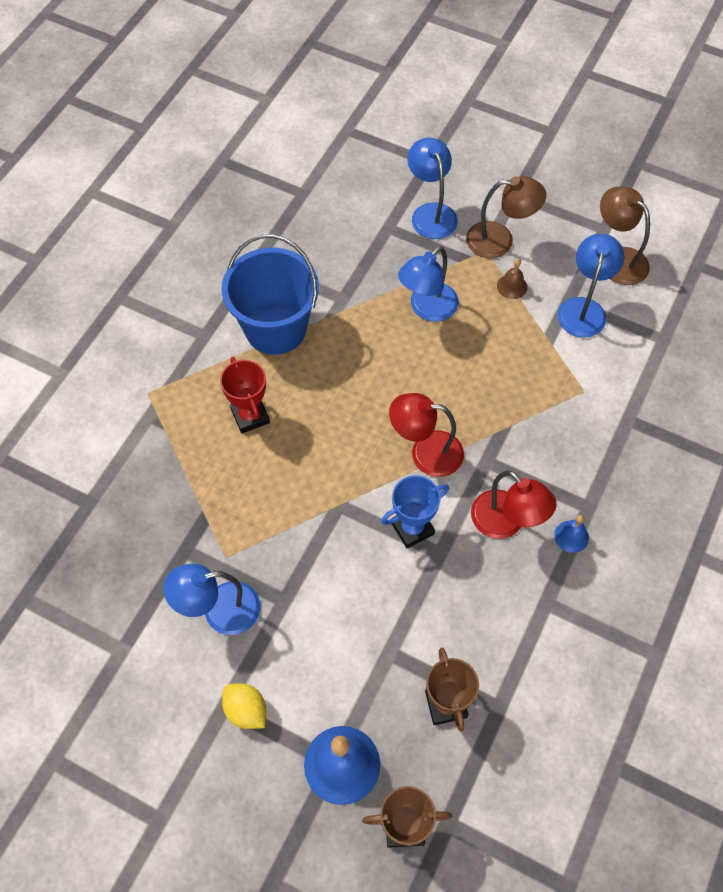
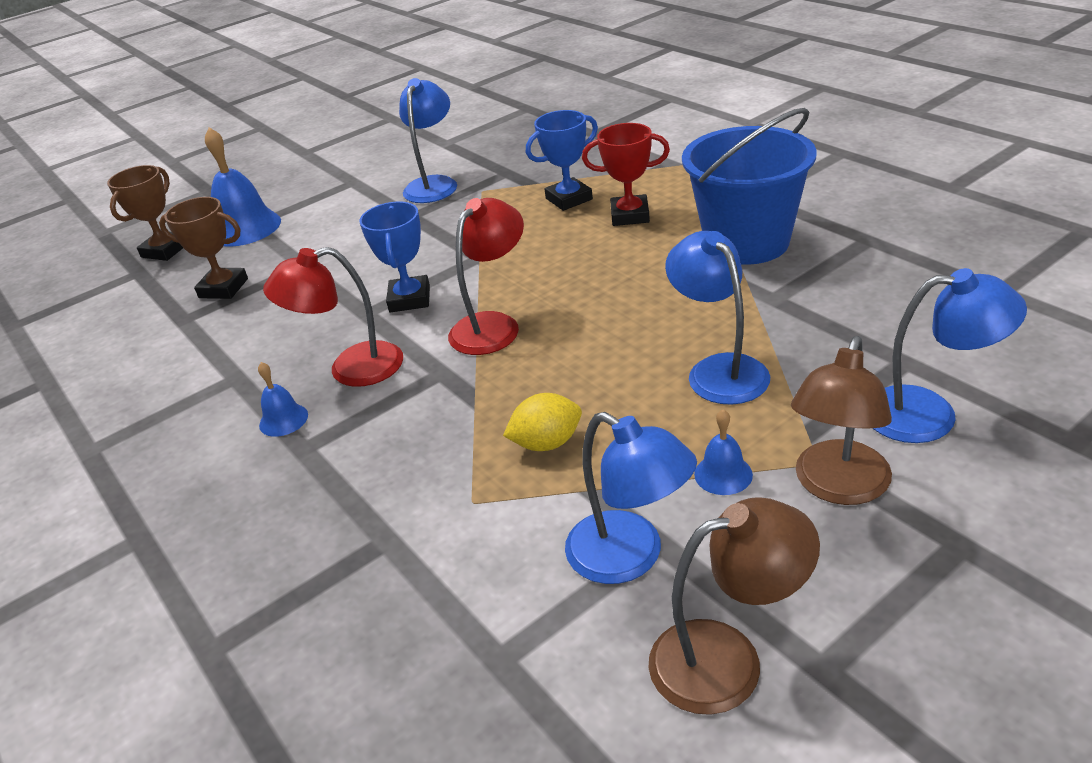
camera: 120 degrees right, 25 degrees down
(230, 473) = (569, 199): none -> blue trophy
(246, 710) = (338, 190): yellow lemon -> yellow lemon (547, 443)
(512, 286) = (723, 474): brown bell -> blue bell

